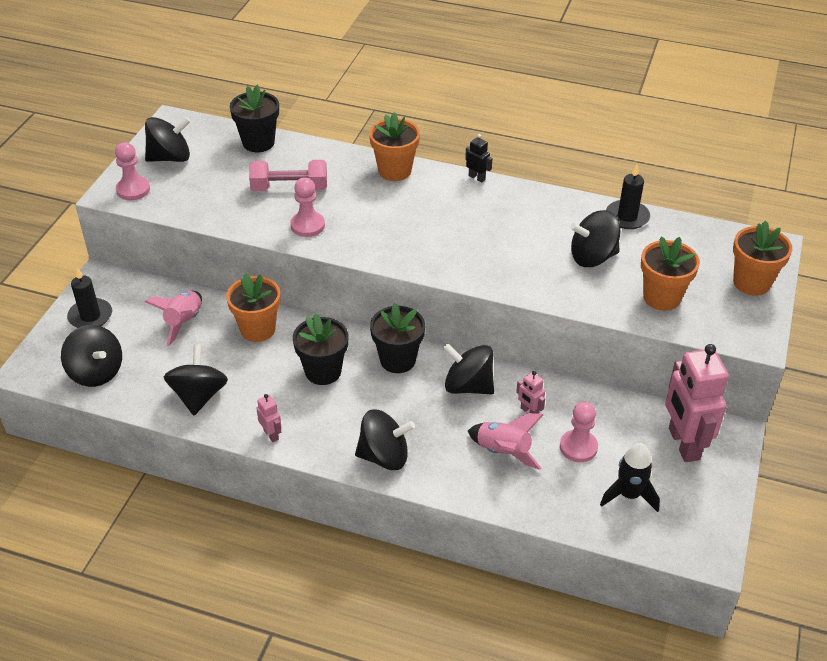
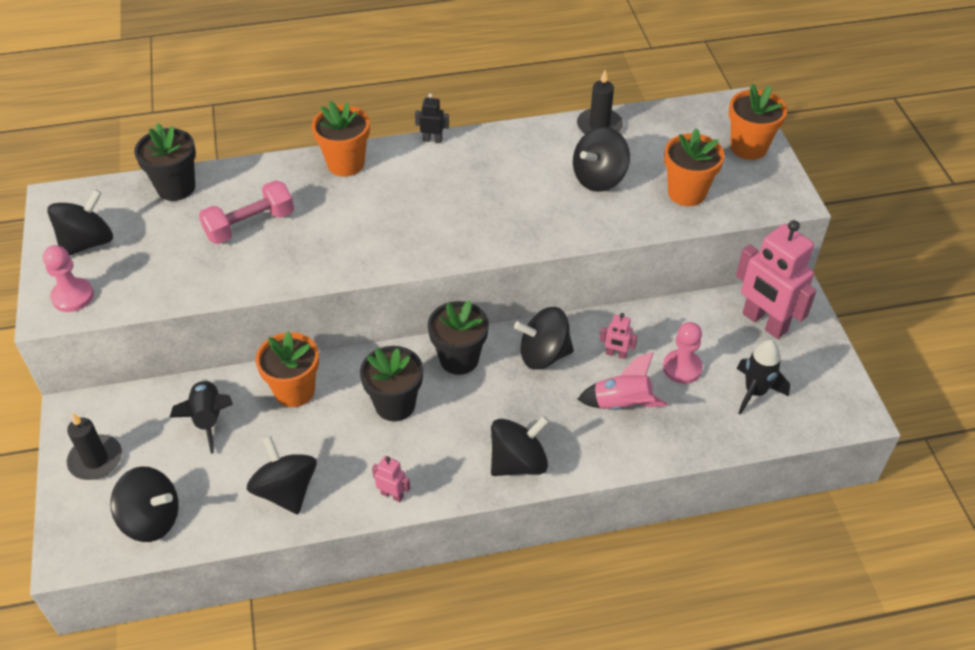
camera: 30 degrees left, 5 degrees up
(184, 322) = (208, 419): pink rocket -> black rocket
(307, 225) = (301, 258): pink pawn -> none

